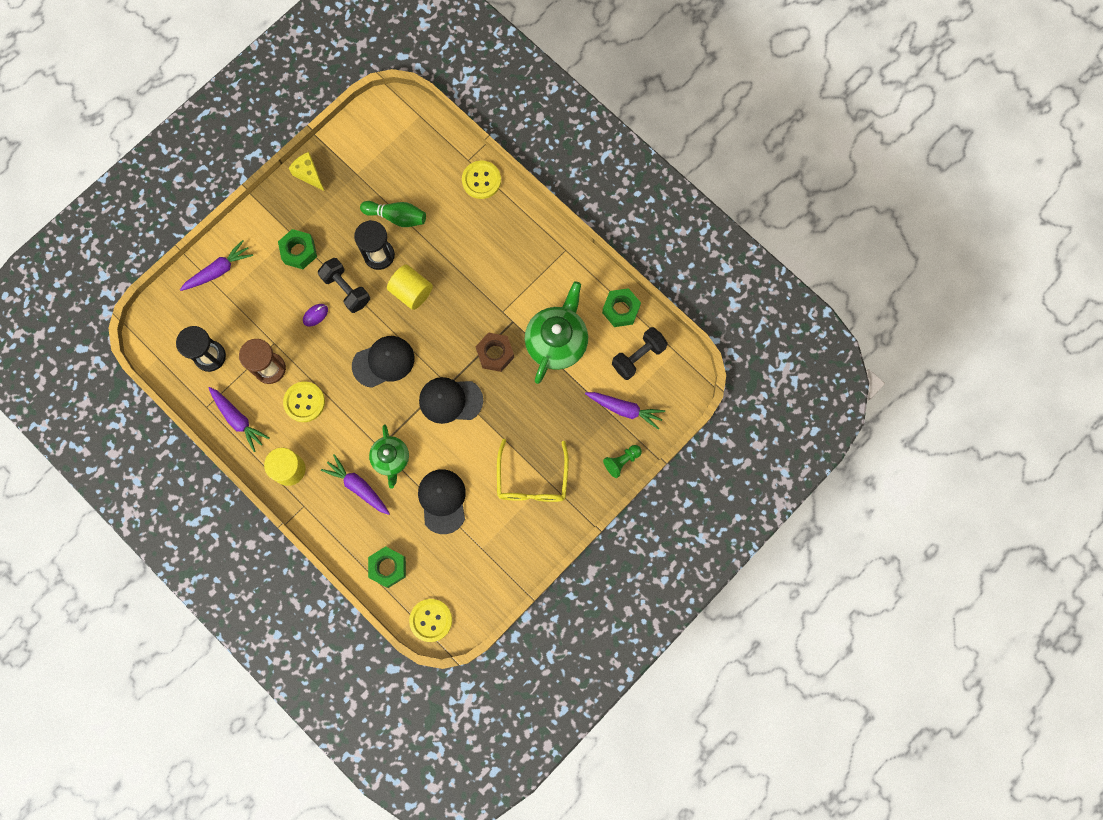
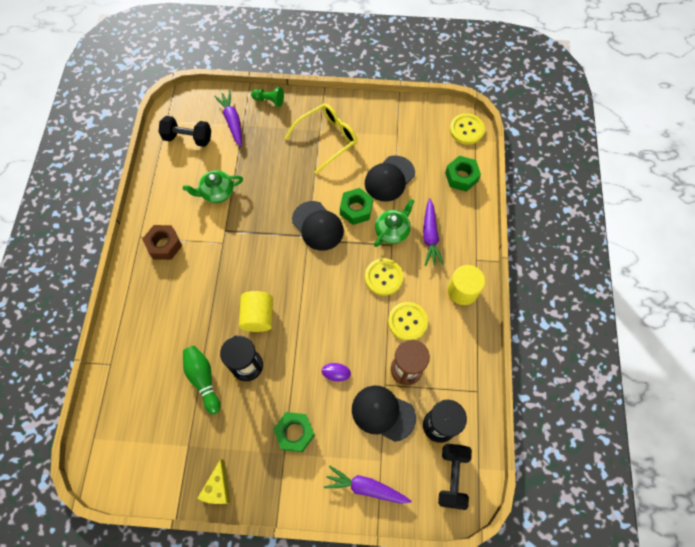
camera: 130 degrees left, 10 degrees down
(238, 420) = (464, 358): purple carrot -> none
(346, 289) = (296, 366): black dumbbell -> black dumbbell (452, 477)
(383, 362) = (329, 292): black cap -> black cap (383, 413)
(481, 180) = (122, 339): yellow button -> yellow button (383, 277)
(495, 354) = (259, 223): brown nut -> brown nut (164, 245)
(557, 341) = (217, 192): green teapot -> green teapot, size x0.61
(621, 310) = (160, 171): green nut -> green nut (356, 209)

